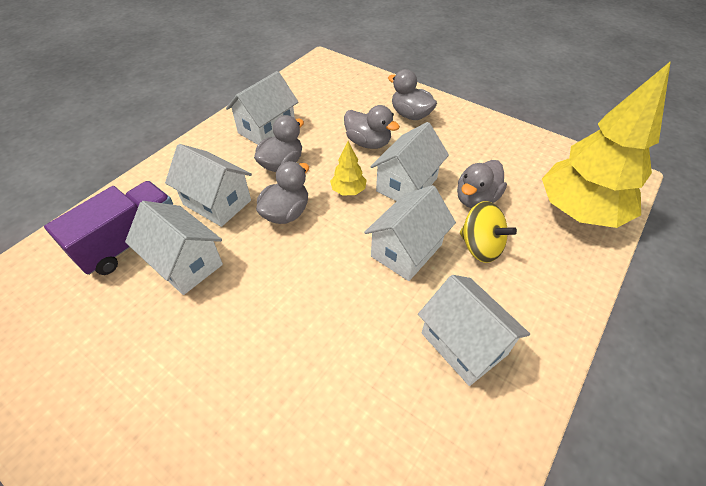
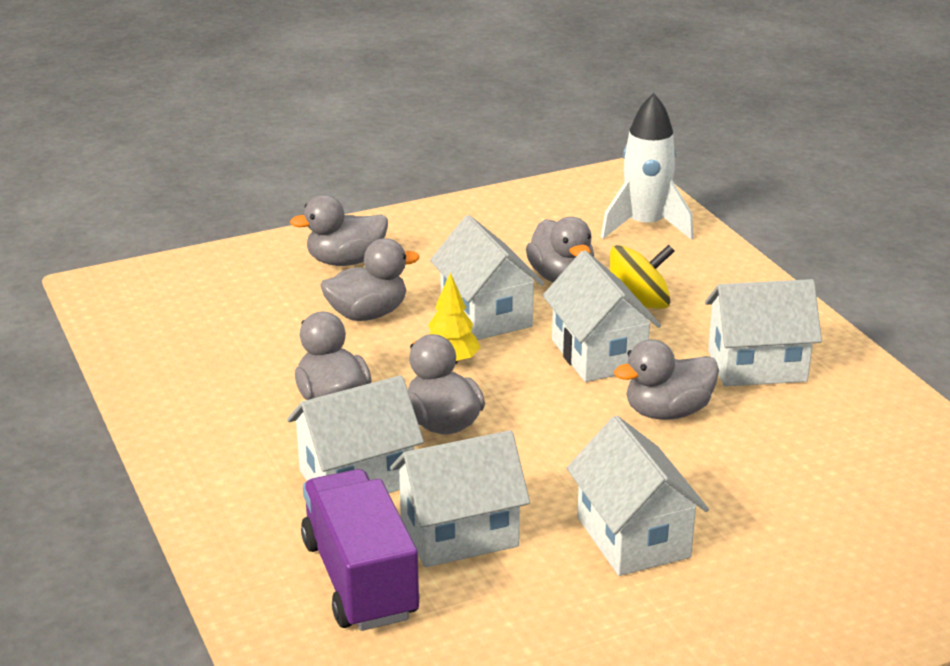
camera: 60 degrees left, 20 degrees down
(267, 129) = (227, 390): white house -> white house (633, 537)
(367, 312) = (667, 412): none -> grey duck
(579, 212) = (645, 226): yellow tree -> white rocket

